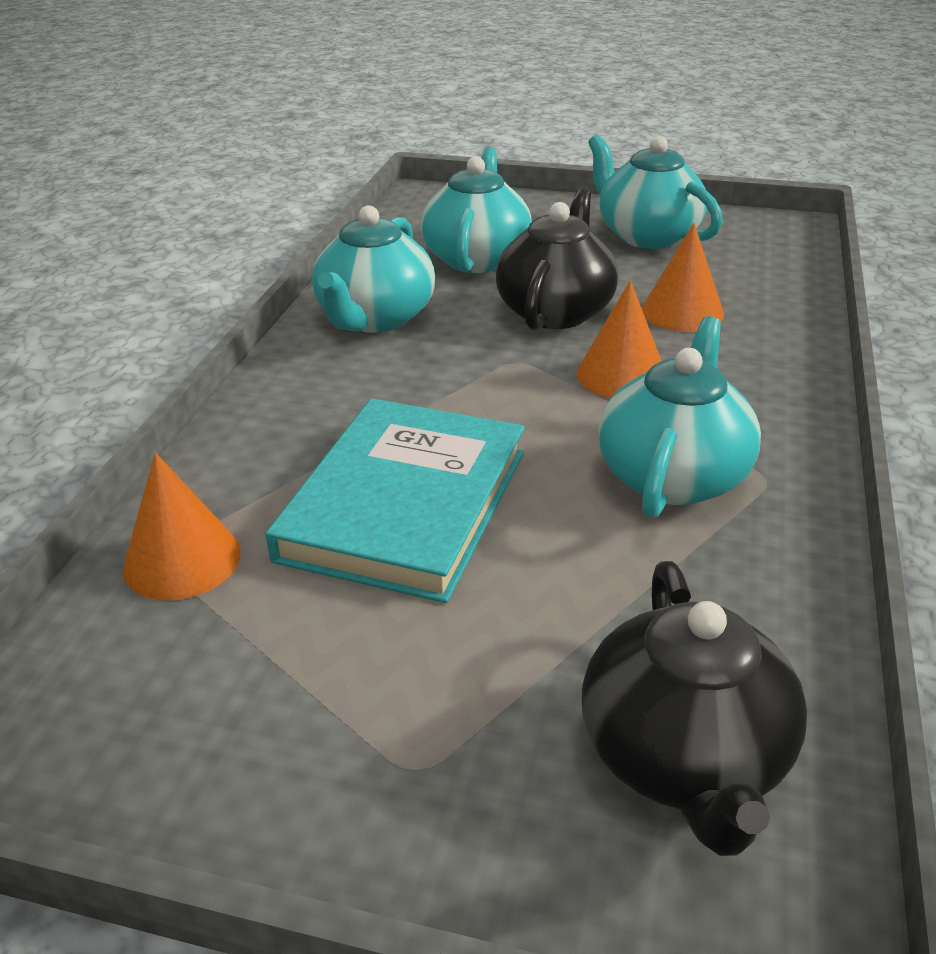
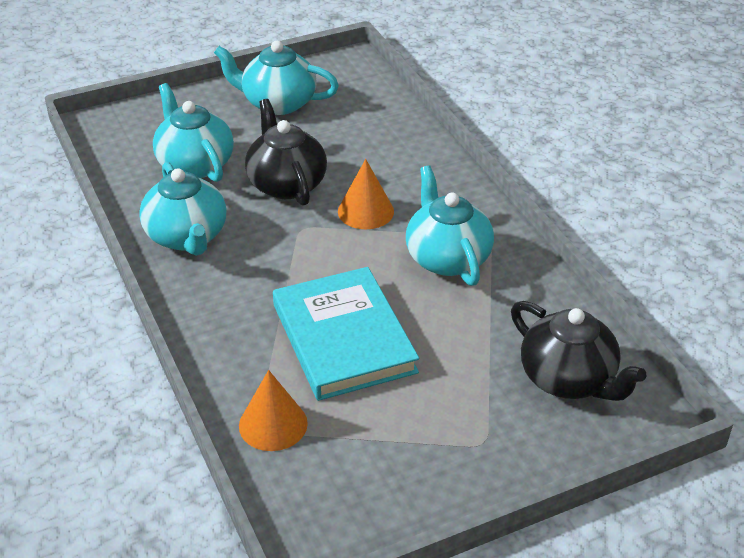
camera: 40 degrees left, 5 degrees up
(682, 312) = (354, 153): orange cone -> none

